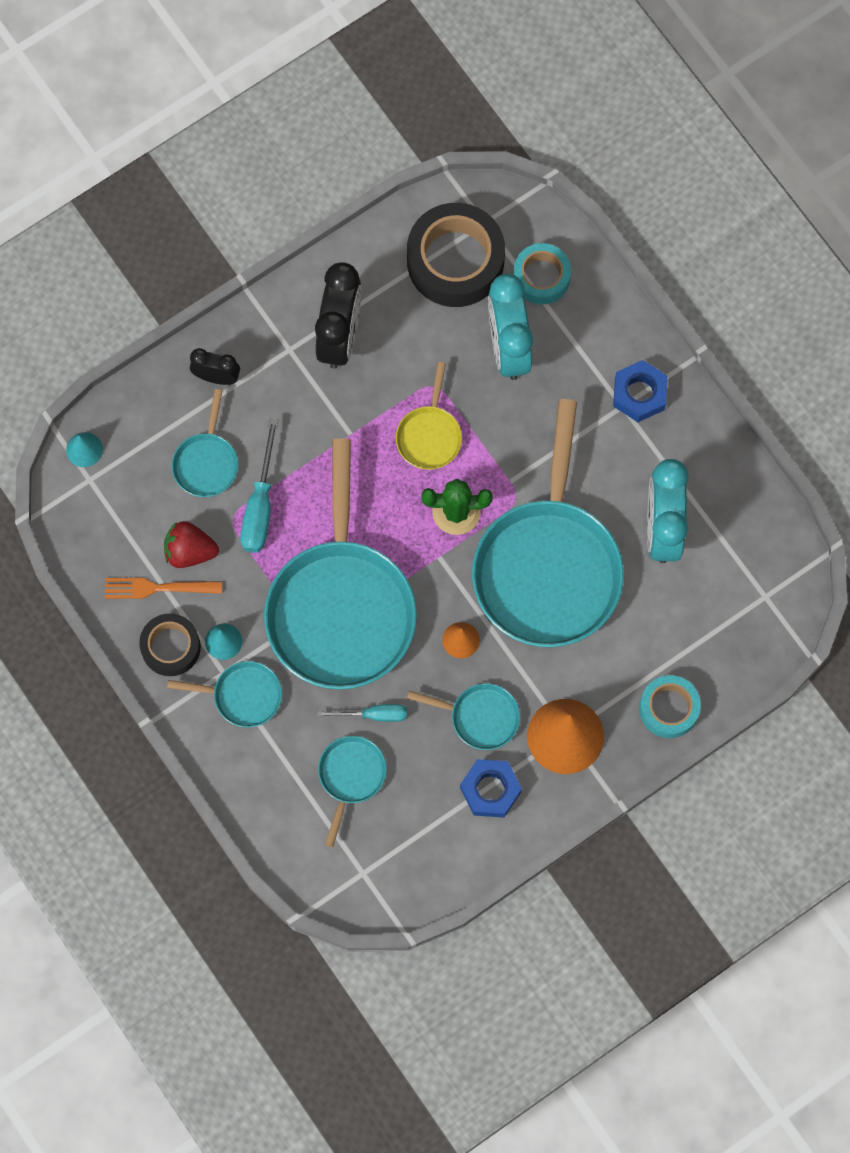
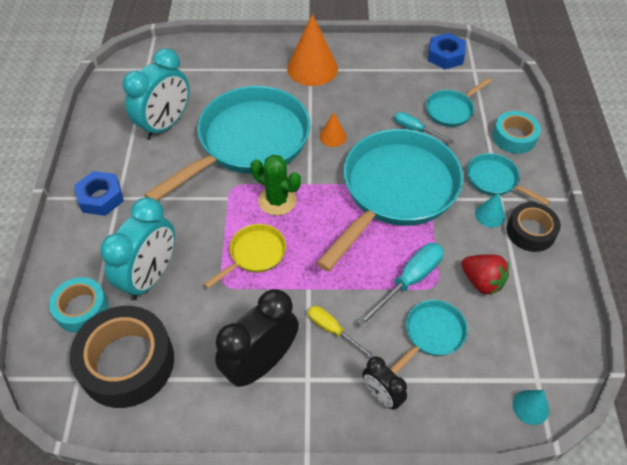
camera: 145 degrees left, 20 degrees down
(157, 588) = (521, 272): orange fork -> none
(299, 407) = (332, 330): none -> yellow screwdriver
(480, 717) = (352, 98): turquoise pan -> none
(490, 790) = (373, 67): blue nut -> blue nut (445, 56)
(669, 709) = (247, 52): turquoise tape -> turquoise tape (514, 137)

